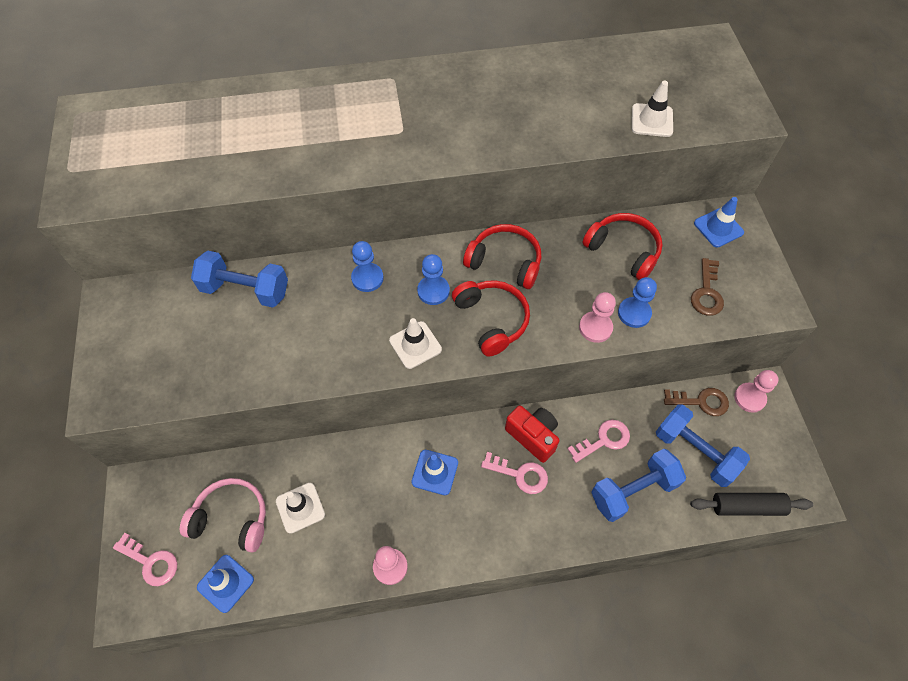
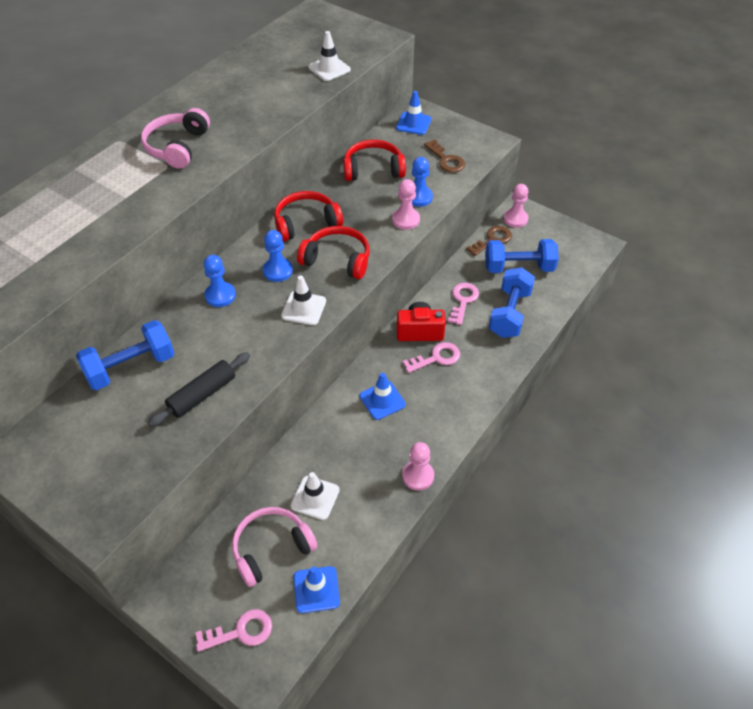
camera: 45 degrees left, 10 degrees down
(429, 117) = (177, 147): none -> pink headphones
(747, 507) = (575, 273): black rolling pin -> black rolling pin (202, 395)

